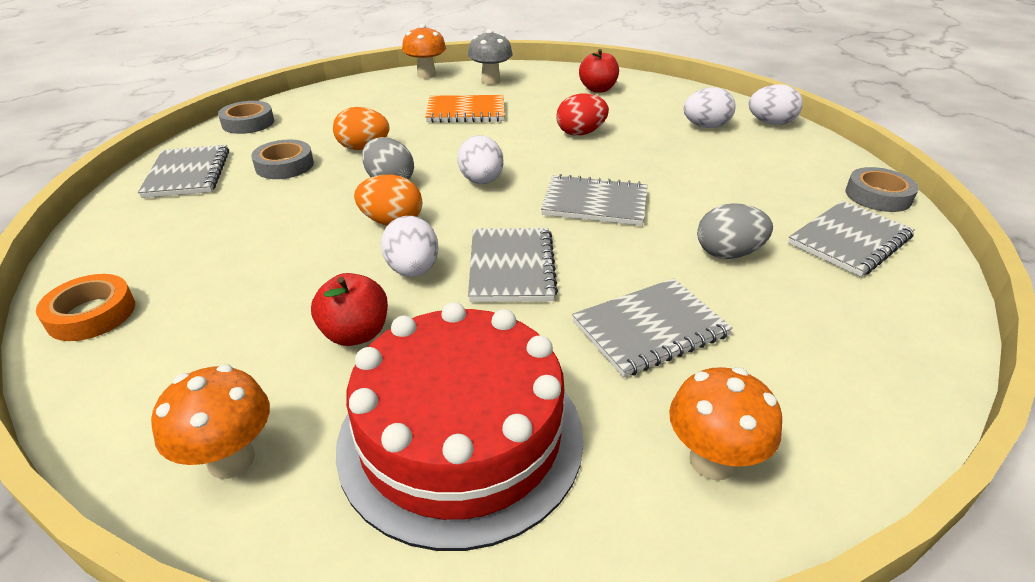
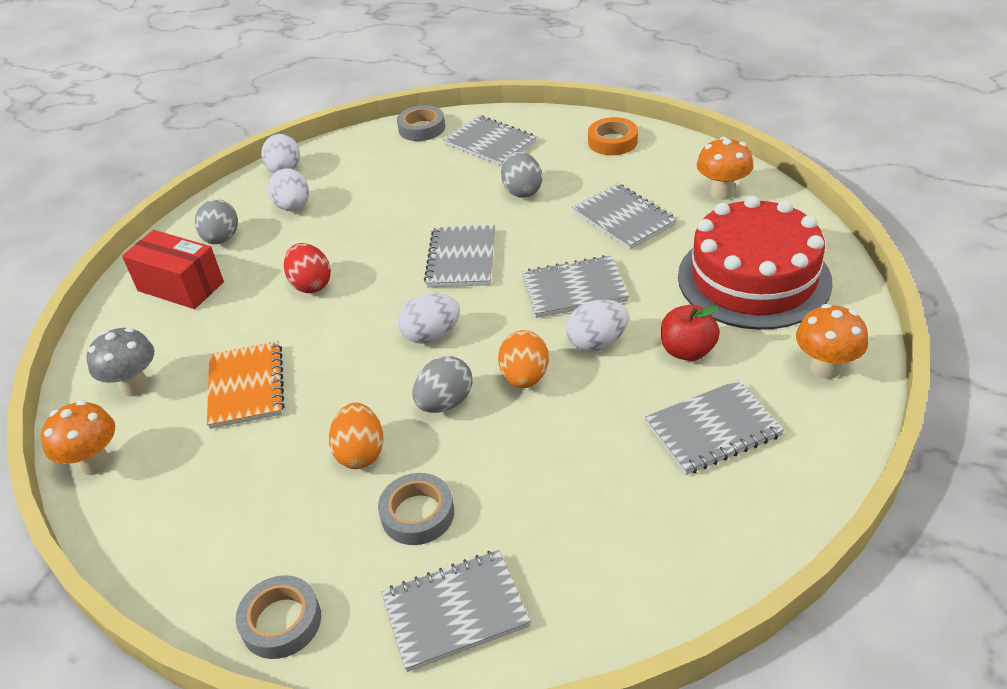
camera: 95 degrees left, 5 degrees up
(91, 314) = (740, 535): orange tape -> orange tape (612, 141)
(226, 326) = (712, 429): none -> grey notebook
(598, 89) = (181, 286): red apple -> red box
(659, 101) = (222, 239): none -> grey egg

